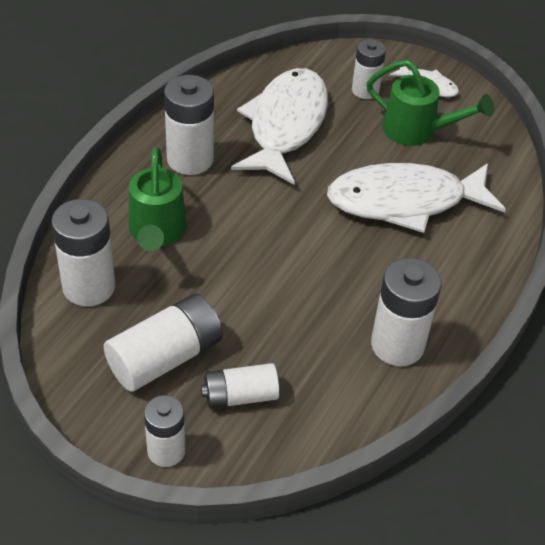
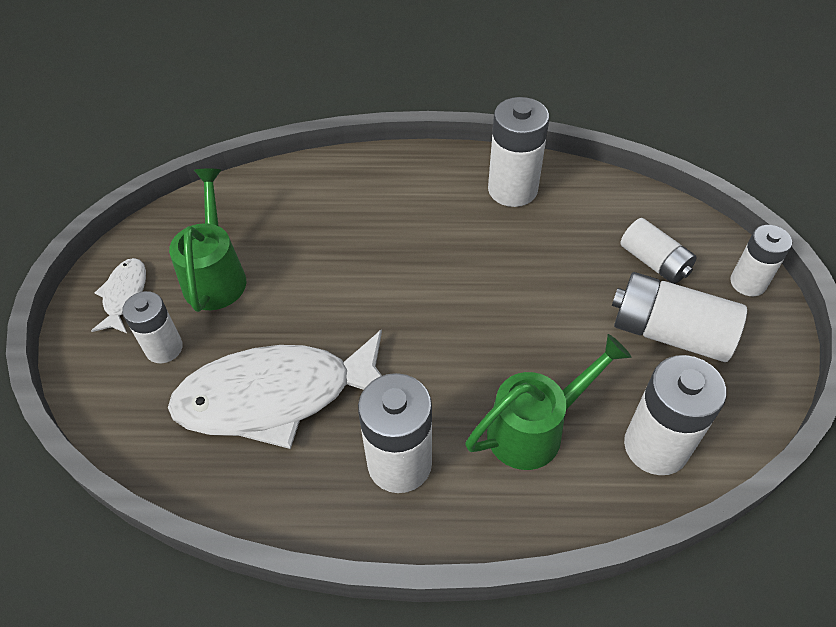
camera: 115 degrees left, 5 degrees up
(405, 201) = (334, 246): white fish -> none

